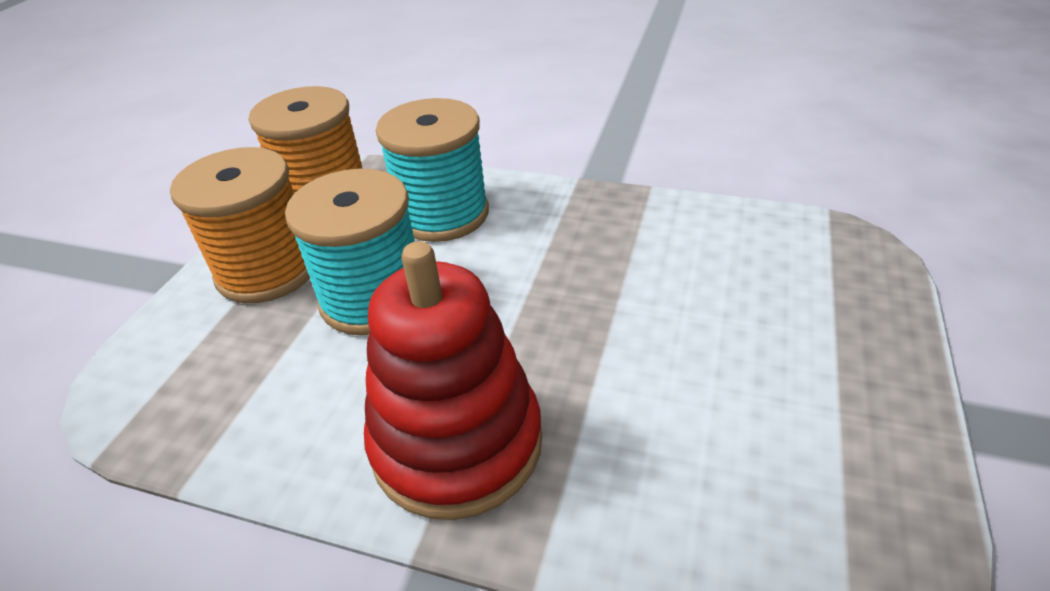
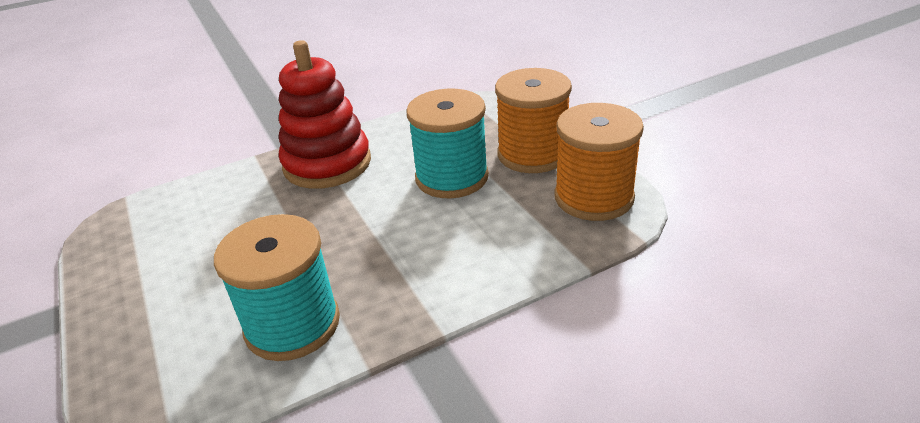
camera: 135 degrees right, 5 degrees down
(442, 214) = (496, 236): turquoise spool -> turquoise spool (292, 324)

